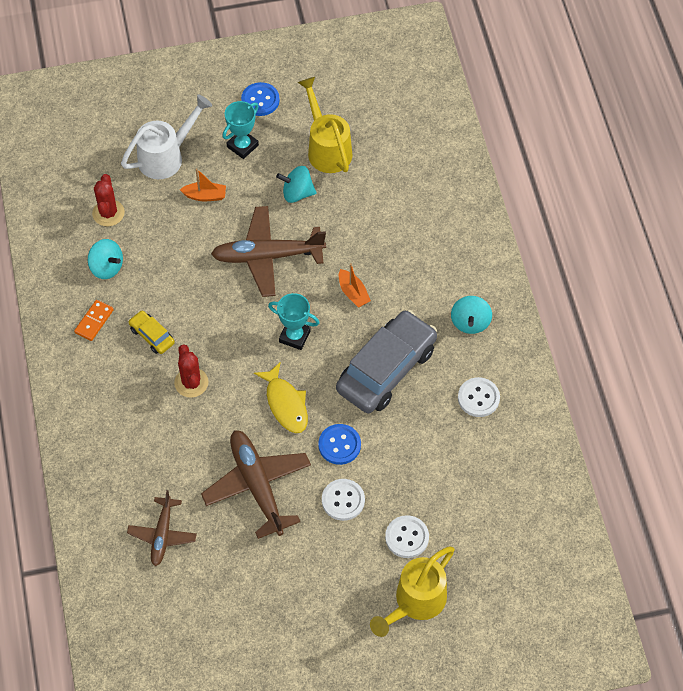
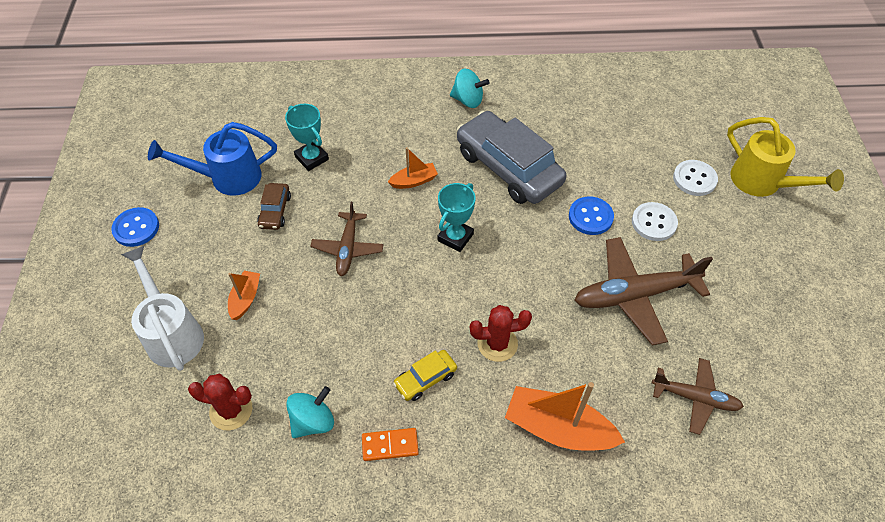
camera: 80 degrees left, 5 degrees down
(94, 321) = (390, 445): orange domino -> orange domino turned 45 degrees counterclockwise
(122, 434) = (558, 428): none -> orange boat
(242, 146) = (191, 253): turquoise trophy -> turquoise trophy (312, 158)
(267, 256) = (348, 248): brown plane -> brown plane, size x0.60
(285, 404) = (537, 256): yellow fish -> none
(297, 193) = (275, 211): turquoise spinning top -> brown car
(327, 148) = (228, 178): yellow watering can -> blue watering can
(478, 398) = (549, 107): white button -> none

